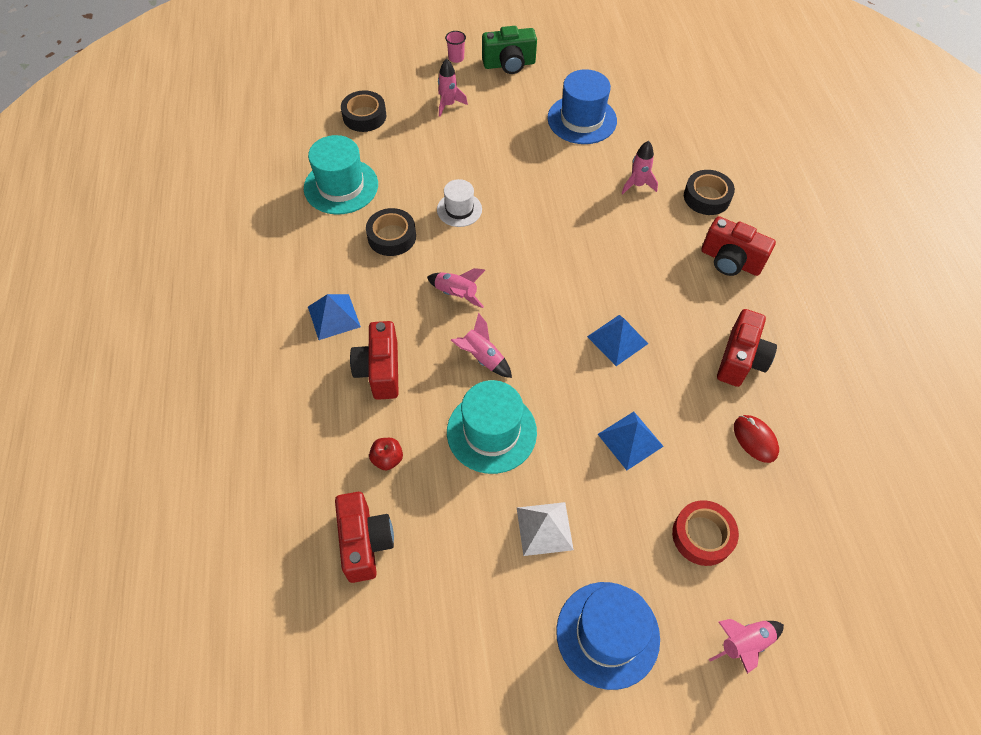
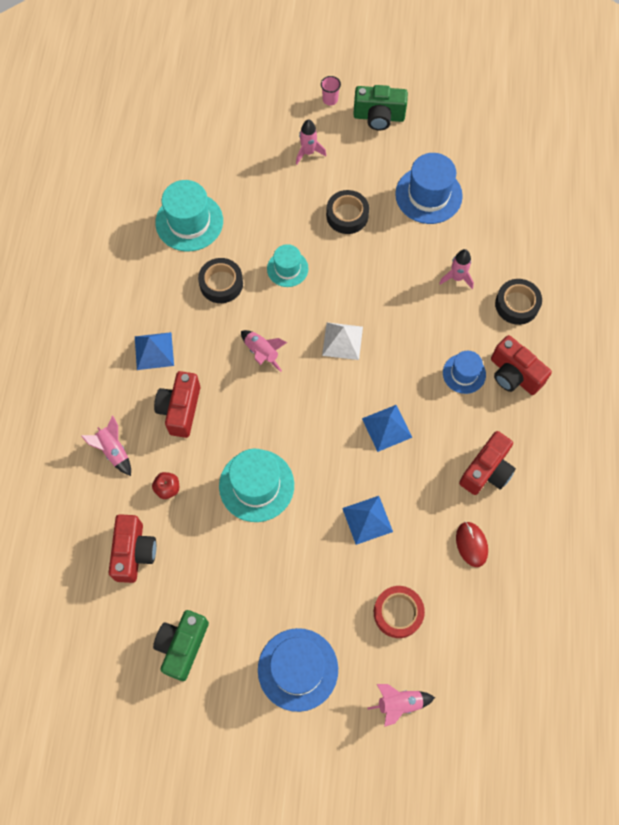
camera: 15 degrees right, 10 degrees up
(364, 116) = (228, 149): black tape -> black tape (347, 215)
(455, 642) = (182, 646): none -> green camera
(459, 209) = (287, 268): white hat -> turquoise hat
(482, 358) = (267, 418): pink rocket -> pink rocket (113, 451)
(544, 528) = (275, 576): white pyramid -> white pyramid (342, 341)
(679, 270) = (464, 373): none -> blue hat

